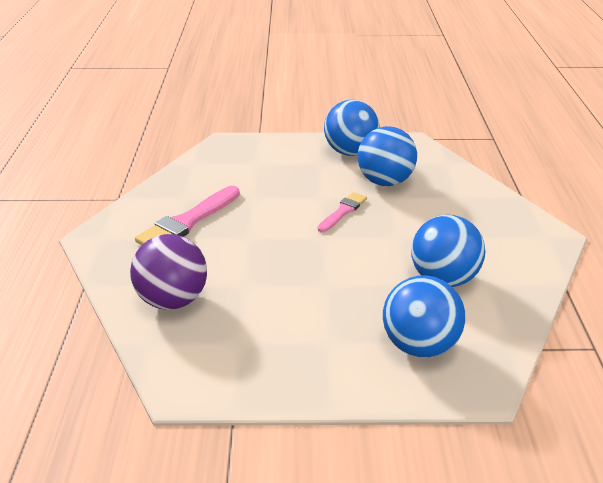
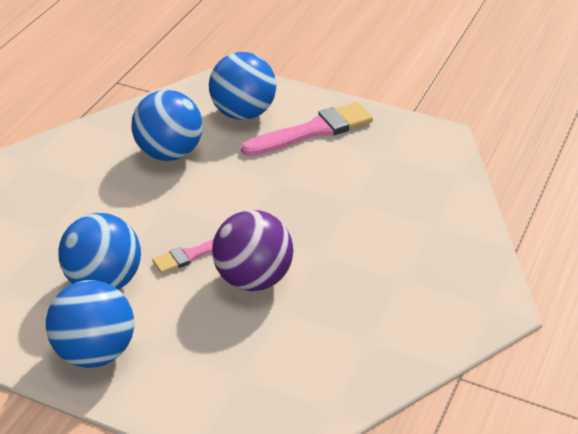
camera: 155 degrees left, 5 degrees up
(173, 300) = (427, 206): purple ball -> purple ball (253, 279)
(188, 221) = (379, 297): pink brush -> pink brush (312, 131)

